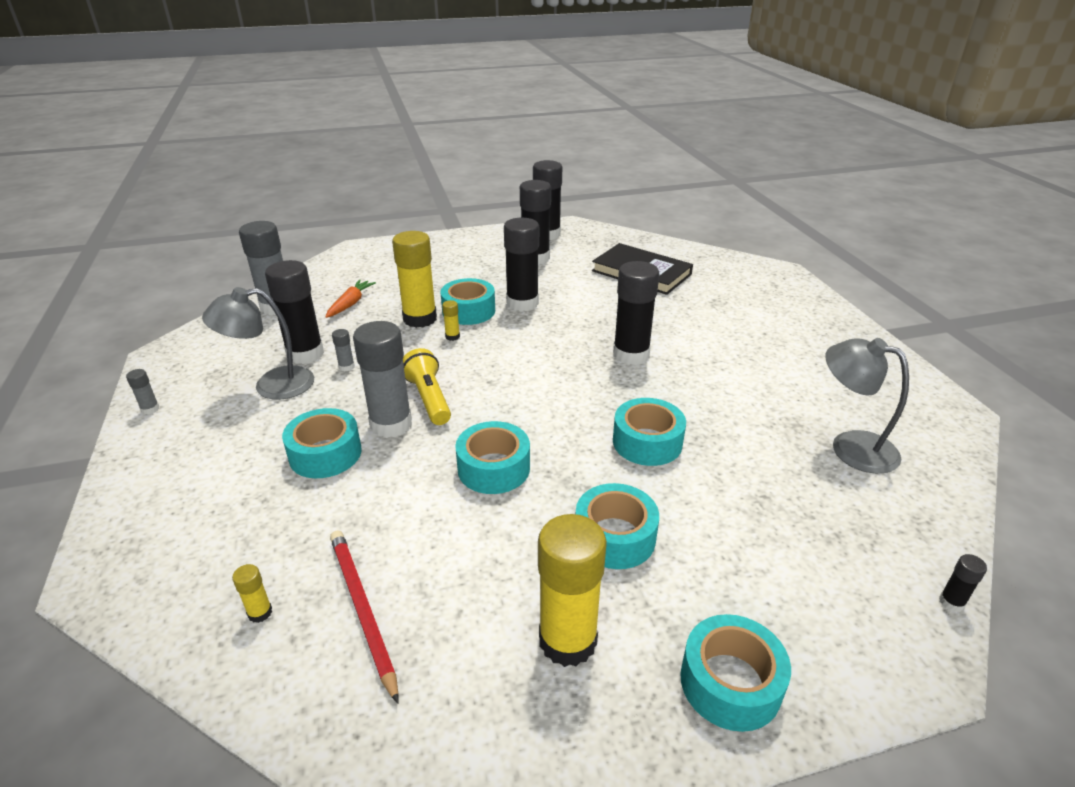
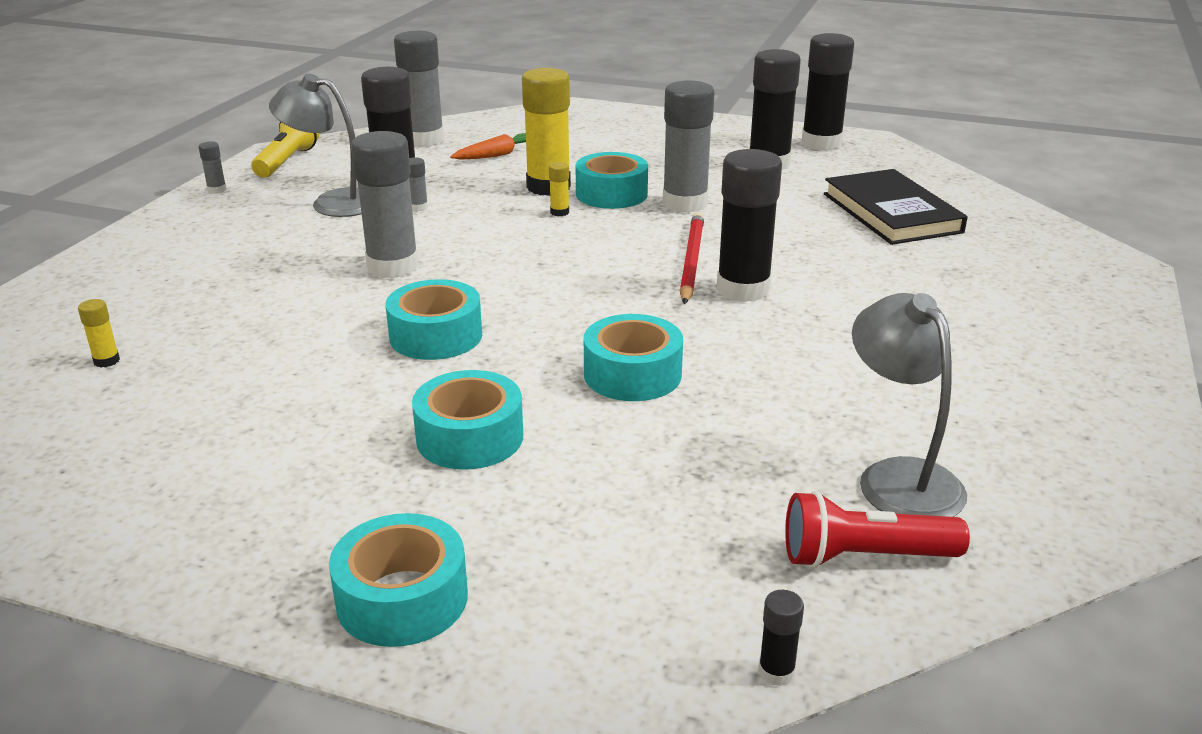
camera: 35 degrees right, 5 degrees down
(325, 454) = (305, 270): turquoise tape -> none
(362, 610) = (177, 393): red pencil -> red pencil (691, 261)
(429, 398) = (458, 258): yellow flashlight -> yellow flashlight (287, 161)
(522, 303) = (685, 203): black glue stick -> grey glue stick
(567, 640) = (305, 492): yellow glue stick -> none
(896, 505) = (864, 557): none -> red flashlight

